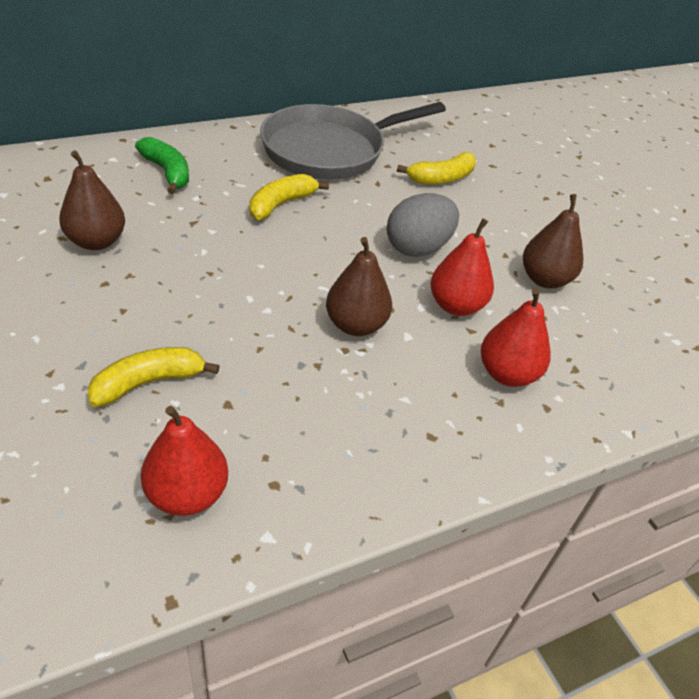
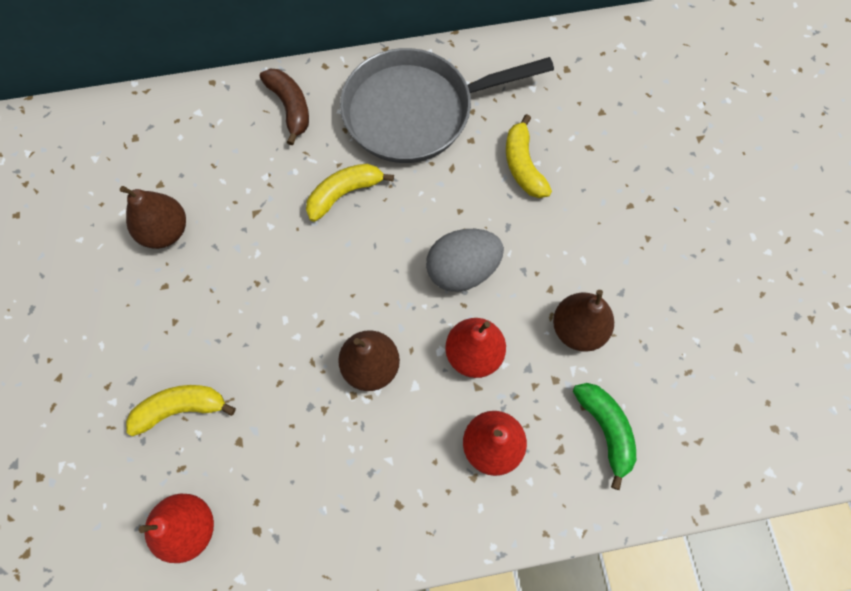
camera: 20 degrees right, 25 degrees up
(167, 172) = (245, 137): green banana -> green banana (605, 430)
(208, 152) = (290, 107): none -> brown banana
(441, 178) = (523, 165): yellow banana -> yellow banana turned 90 degrees clockwise

